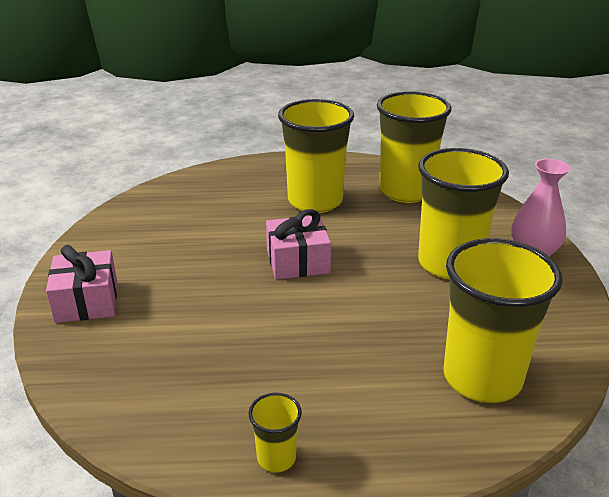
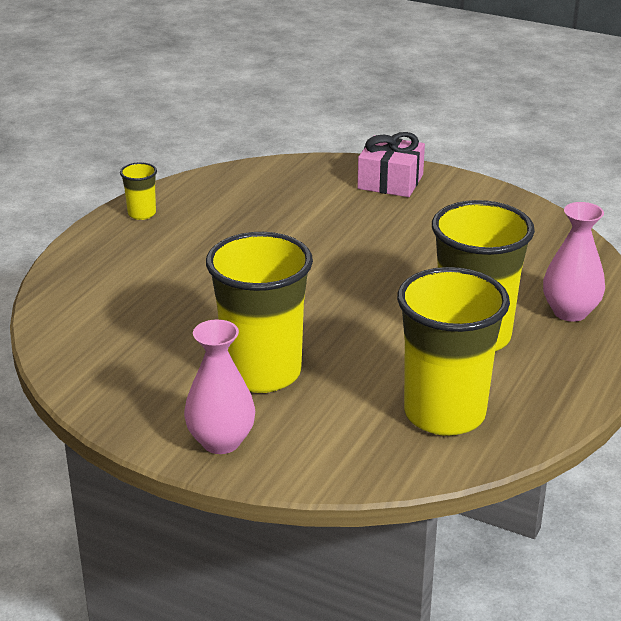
camera: 120 degrees right, 0 degrees up
(252, 178) = (570, 312): none -> pink vase
(298, 261) = (356, 287): pink gift -> none
(482, 378) = (104, 316): yellow cup -> none

